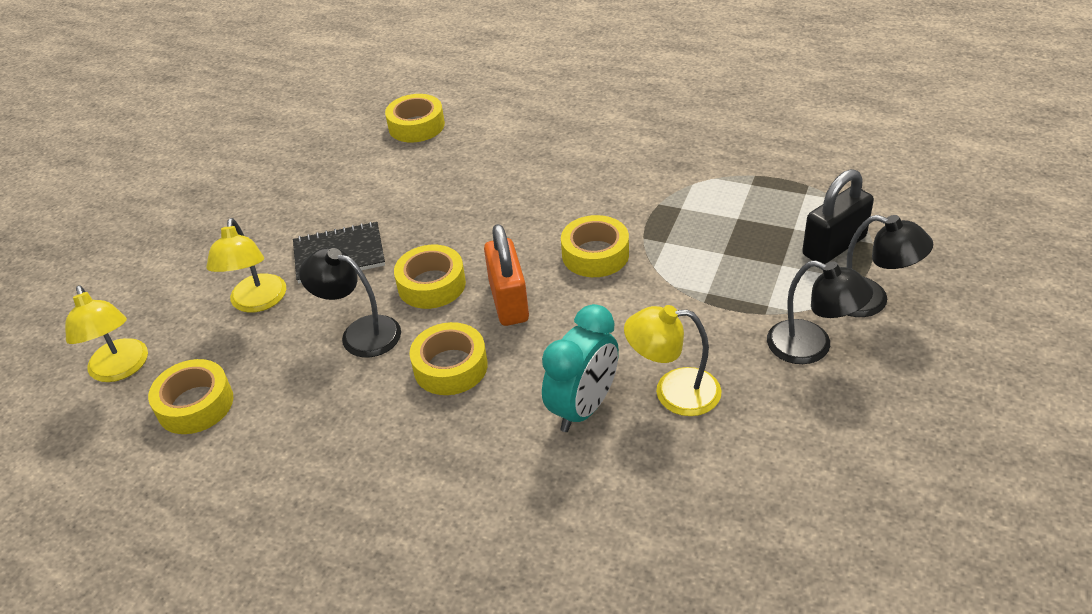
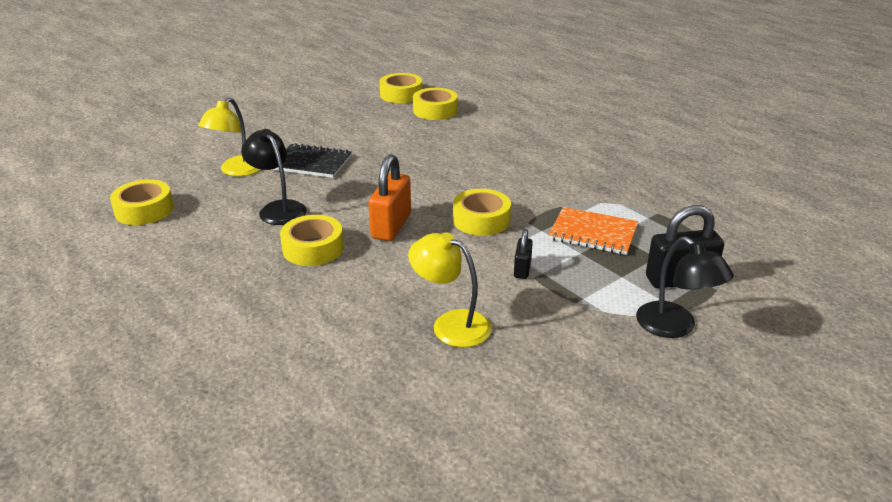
camera: 25 degrees right, 10 degrees down
(121, 369) = (126, 177): yellow lamp -> none
(431, 285) = (351, 198): yellow tape -> yellow tape (401, 94)
(583, 408) = (375, 308): turquoise clock -> none
(685, 297) = (522, 269): none -> black padlock
(716, 225) = (593, 233): none -> orange notebook
(812, 347) = (592, 339): black lamp -> none

